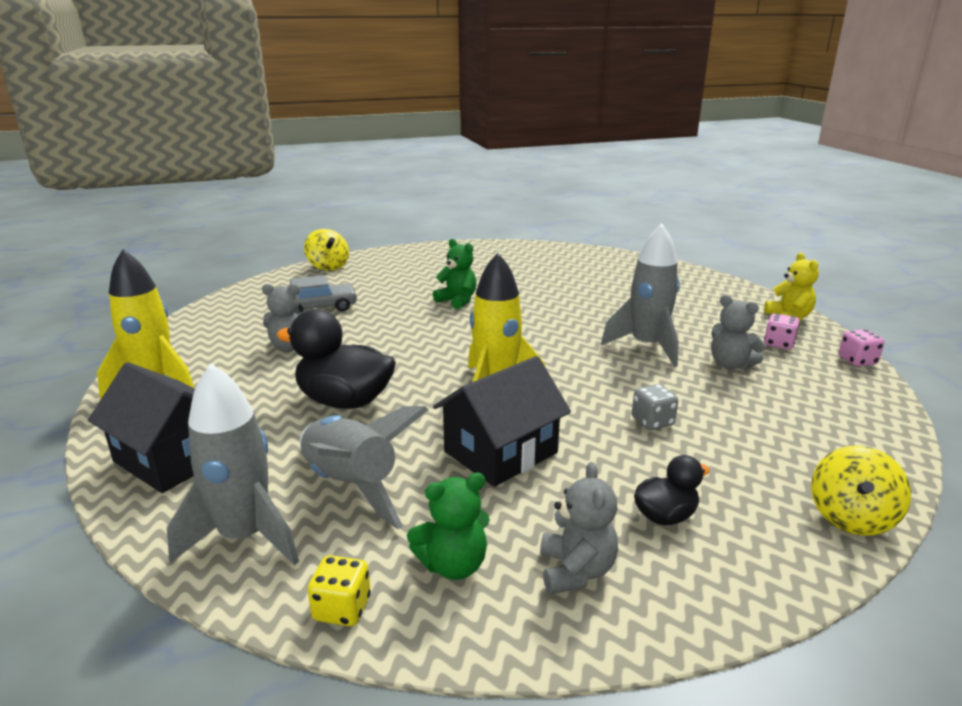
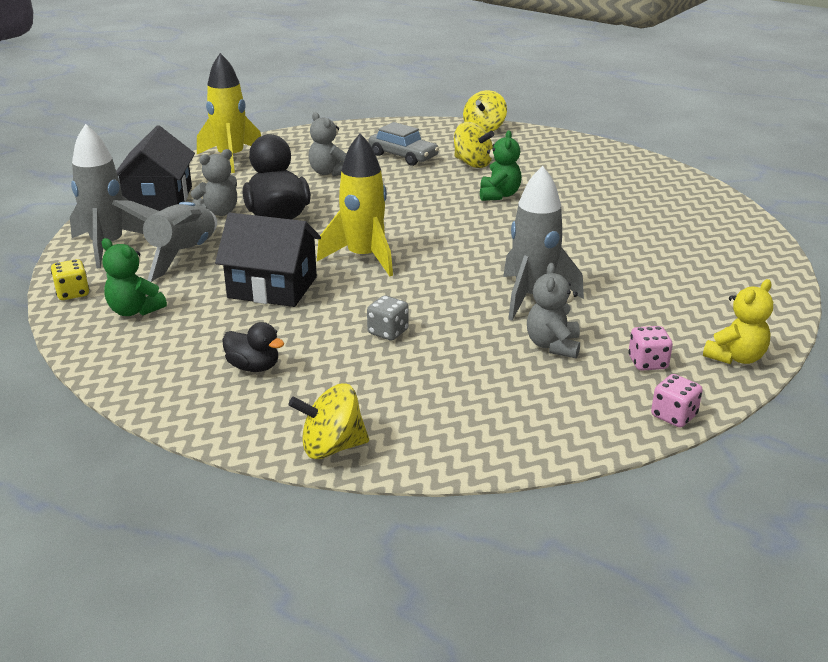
camera: 55 degrees right, 5 degrees up
(383, 290) = (472, 163): none -> yellow spinning top
(576, 571) = (162, 350): grey teddy bear -> grey teddy bear (219, 212)

